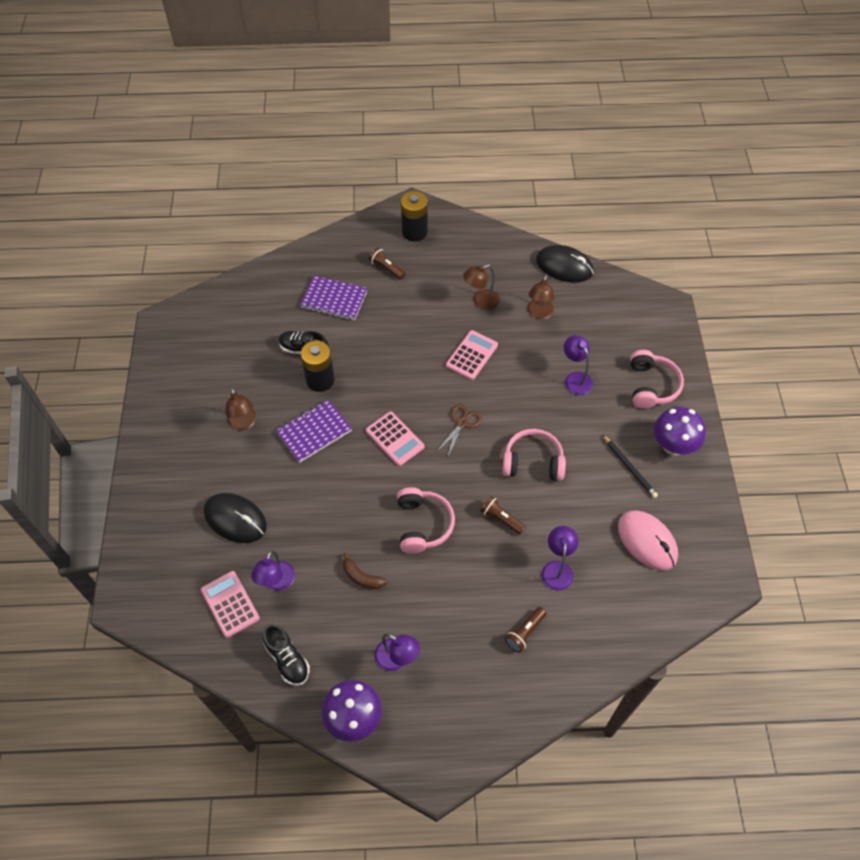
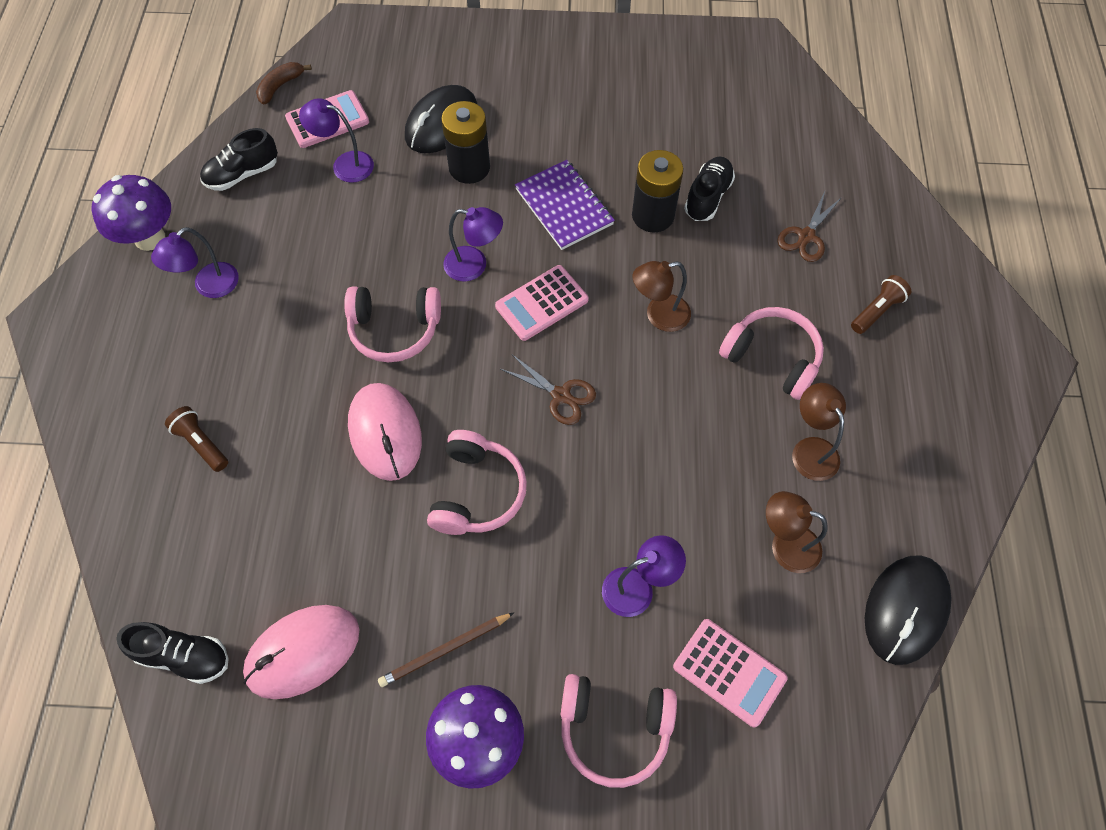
camera: 95 degrees right, 5 degrees up
(243, 424) = (584, 129): brown lamp -> brown lamp (659, 315)
(334, 299) = (806, 236): purple notebook -> brown scissors
(361, 577) = (331, 253): brown banana -> brown banana (280, 86)
(414, 232) = (965, 358): black battery -> black battery (469, 168)
(423, 318) = (772, 358): none -> pink headphones
(471, 355) = (693, 423): pink calculator -> pink calculator (729, 672)
(501, 519) = (385, 433): brown flashlight -> pink mouse
(557, 569) = (287, 502): purple lamp -> purple lamp (474, 265)
(629, 467) = (445, 650): black pencil -> brown pencil
(664, 607) = (184, 656): none -> black shoe

